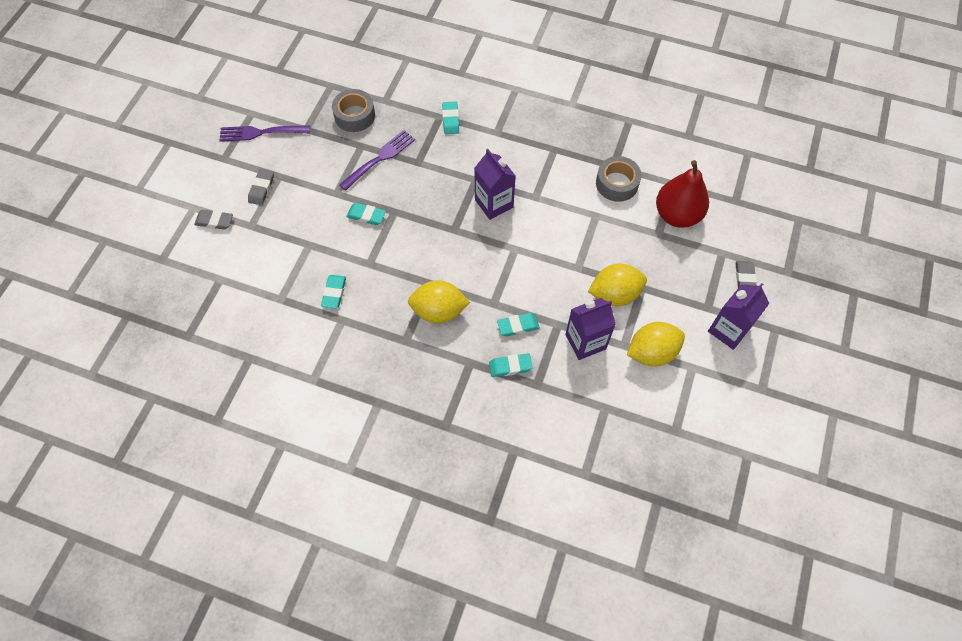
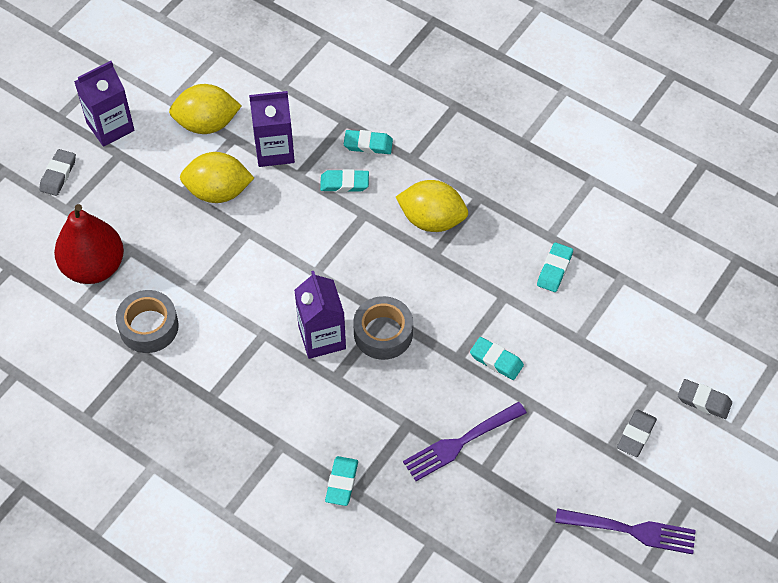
camera: 165 degrees left, 5 degrees down
(354, 115) = (484, 526): grey tape -> grey tape (383, 333)

